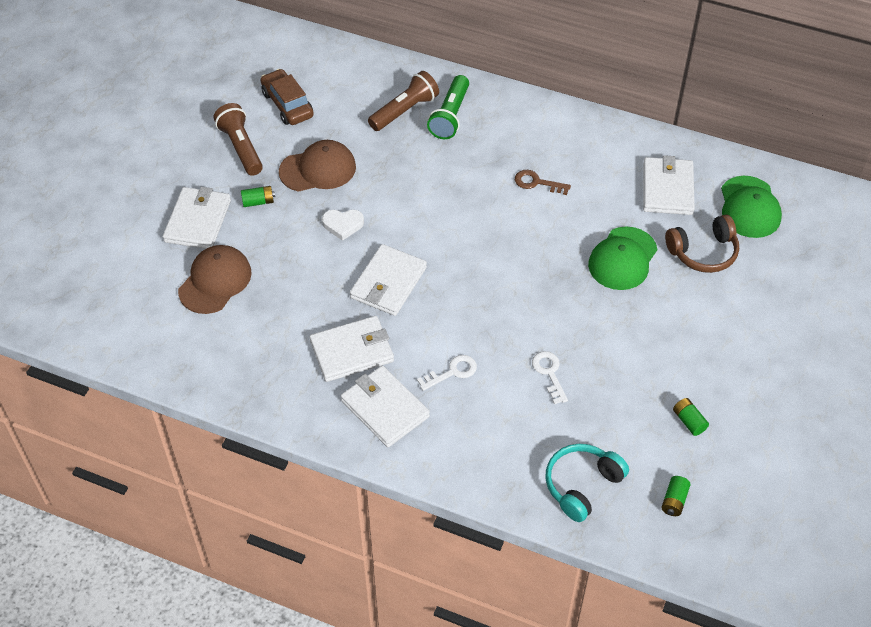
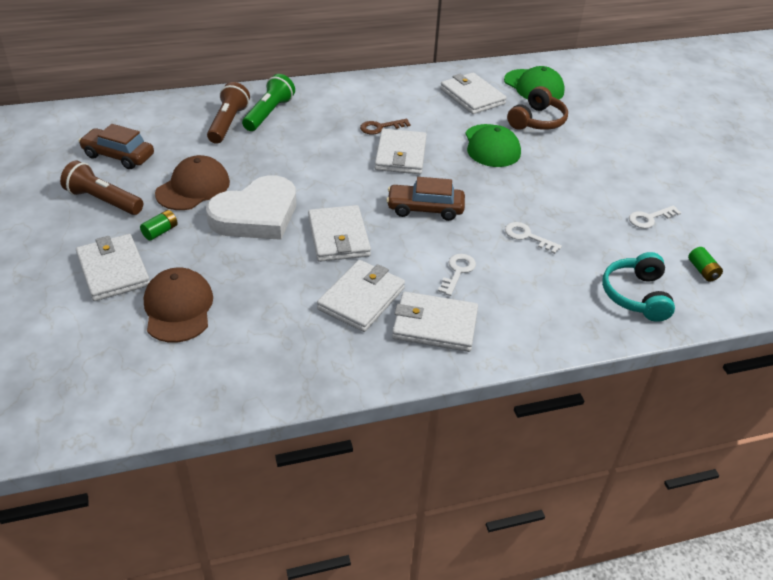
camera: 40 degrees left, 10 degrees down
(343, 225) = (256, 215): white heart -> white heart, size x2.23
(450, 116) = (269, 113): green flashlight -> green flashlight turned 135 degrees counterclockwise
(488, 294) = (425, 209): none -> brown car
(524, 225) = (401, 155): none -> white wallet
(689, 421) = (649, 218): green battery -> white key

